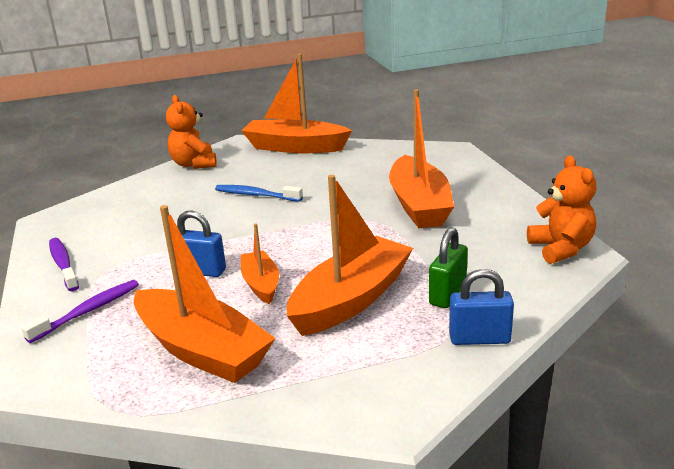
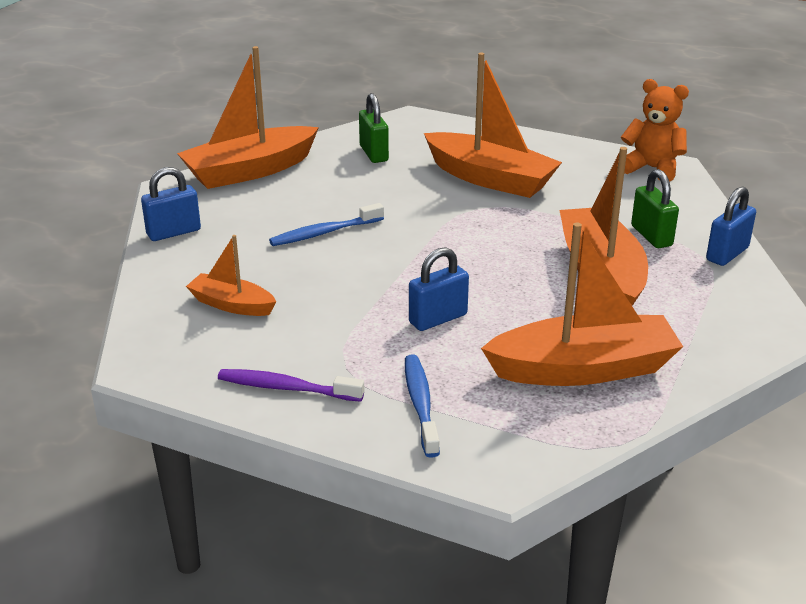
camera: 50 degrees left, 5 degrees up
(88, 311) = (420, 404): purple toothbrush -> blue toothbrush
(194, 164) = (174, 232): orange teddy bear -> blue padlock
(261, 284) = (512, 300): orange boat -> orange boat (232, 305)
(381, 162) = (373, 153): none -> green padlock

